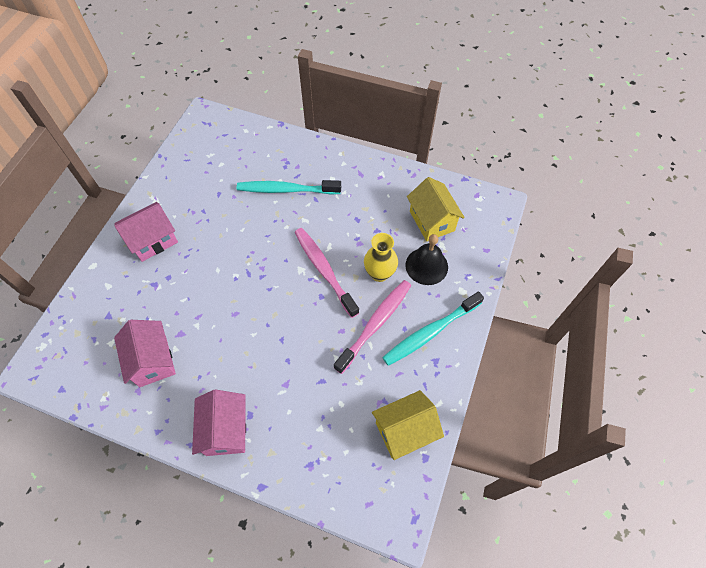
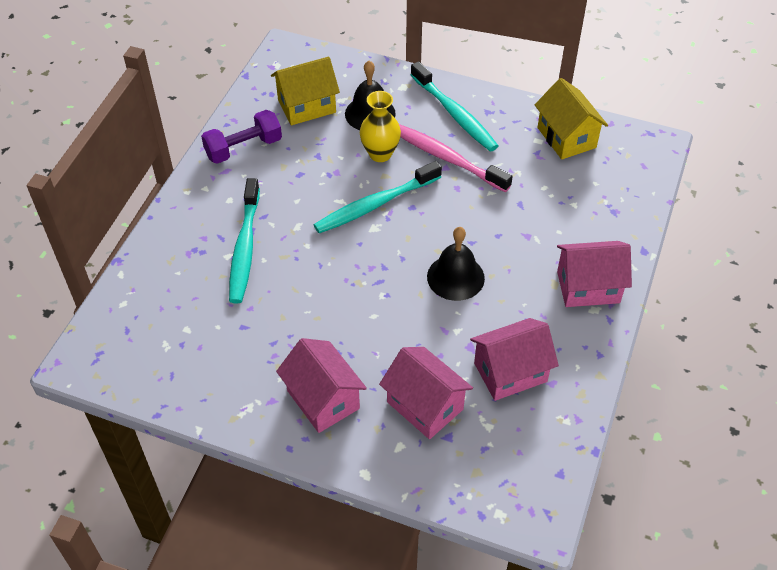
camera: 90 degrees left, 10 degrees down
(136, 302) = (425, 405): none -> pink house
(247, 326) = (455, 277): none -> black bell
(324, 270) = (375, 205): pink toothbrush -> turquoise toothbrush
(383, 183) = (243, 148): none -> purple dumbbell

